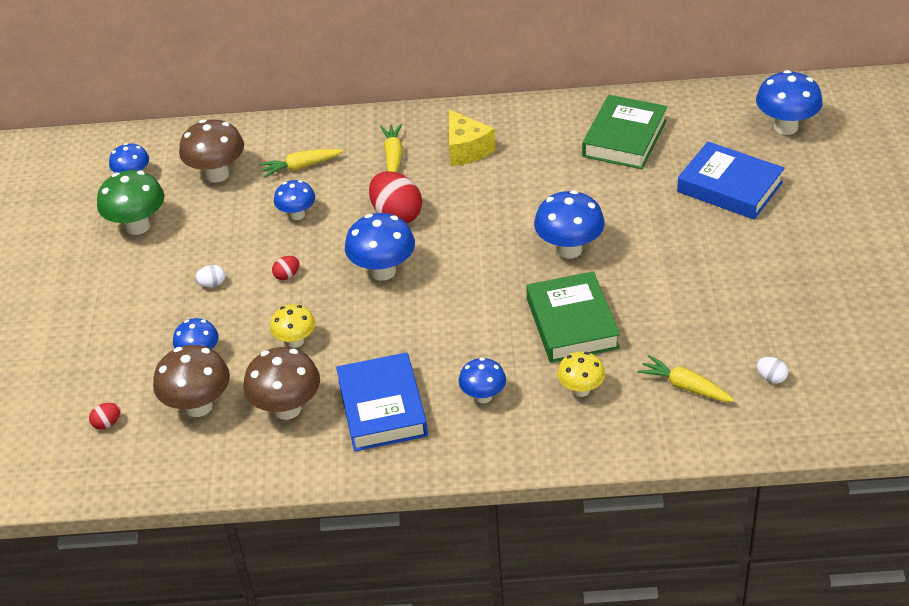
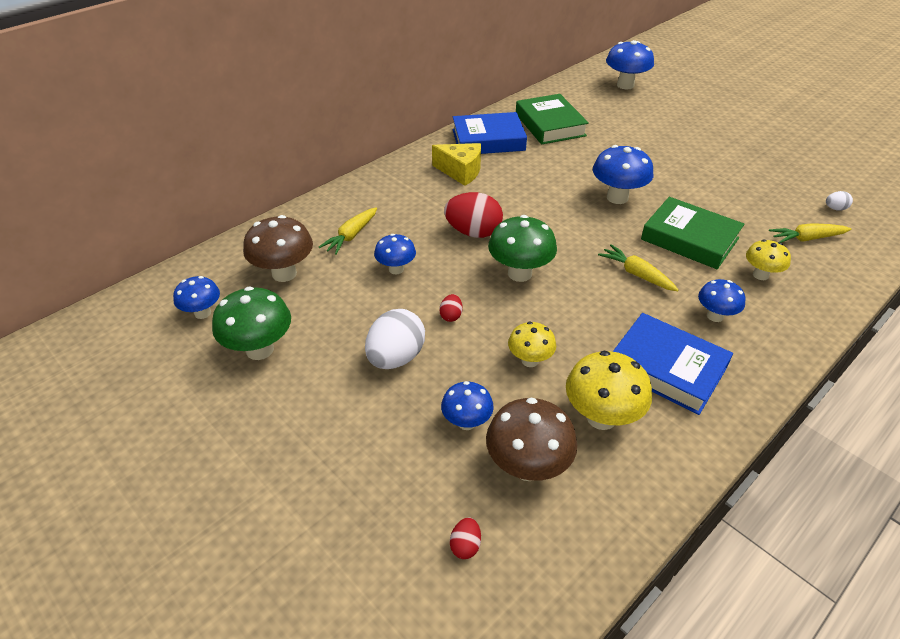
camera: 45 degrees left, 0 degrees up
(212, 284) = (396, 358): white egg -> white egg, size x2.19
(287, 409) = (601, 417): brown mushroom -> yellow mushroom
(383, 271) = (519, 273): blue mushroom -> green mushroom
(393, 156) = (414, 197): yellow carrot -> yellow carrot (636, 274)
(729, 187) = (647, 124): blue book -> blue book (488, 140)

